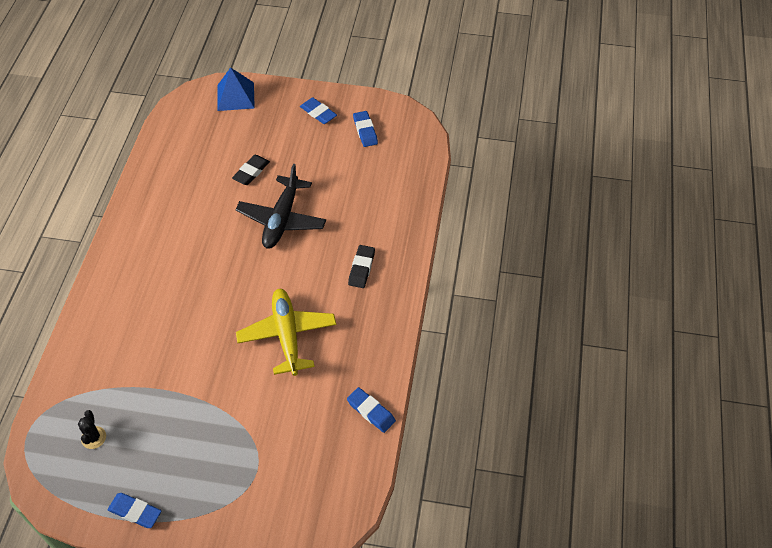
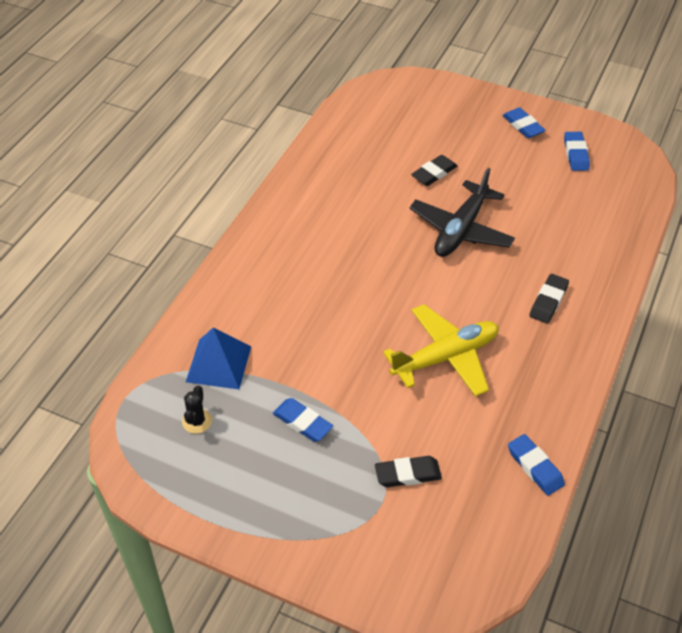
camera: 15 degrees right, 5 degrees down
(135, 512) = (227, 516): blue eraser -> blue eraser (302, 422)
(235, 96) = (430, 93): blue pyramid -> blue pyramid (219, 363)
(273, 441) = (408, 474): none -> black eraser
(287, 335) = (445, 357): yellow plane -> yellow plane turned 60 degrees clockwise

